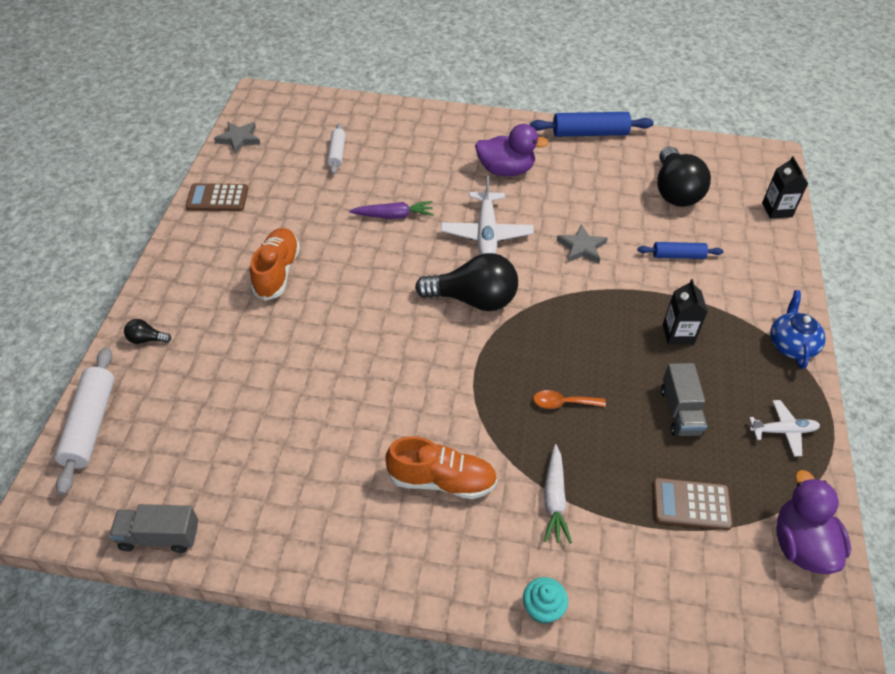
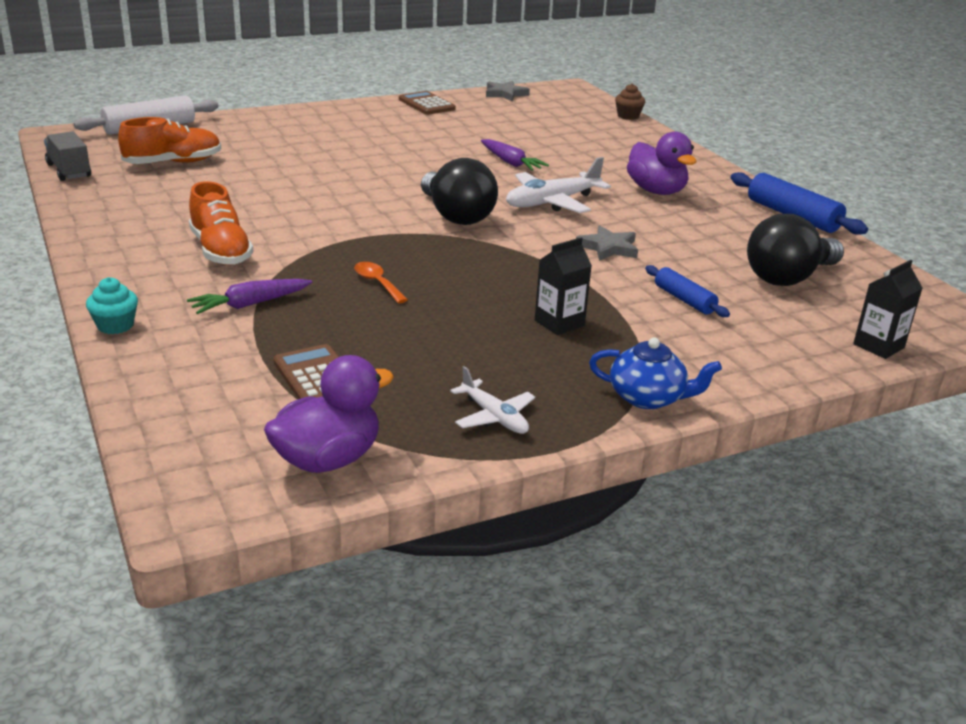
camera: 55 degrees right, 20 degrees down
(146, 339) = (249, 121): black light bulb -> none
(277, 272) = (376, 141): orange shoe -> orange shoe (173, 163)
(337, 153) = (550, 126): white rolling pin -> none
(353, 101) = (628, 116): none -> brown cupcake
(554, 499) = (249, 304): white carrot -> purple carrot
(680, 411) = (443, 346): grey truck -> none
(791, 345) = (648, 398): blue teapot -> blue teapot turned 45 degrees clockwise

